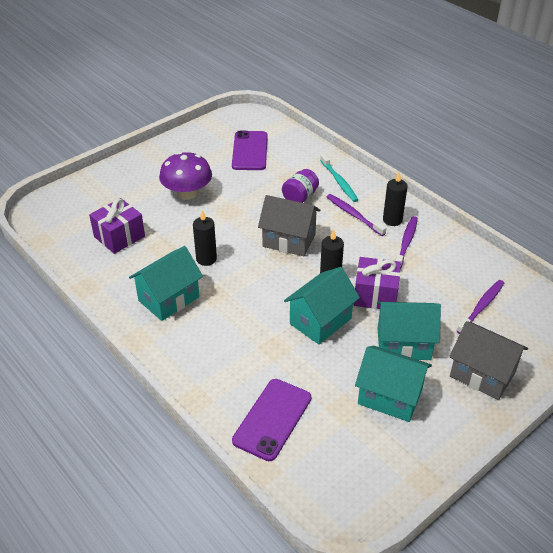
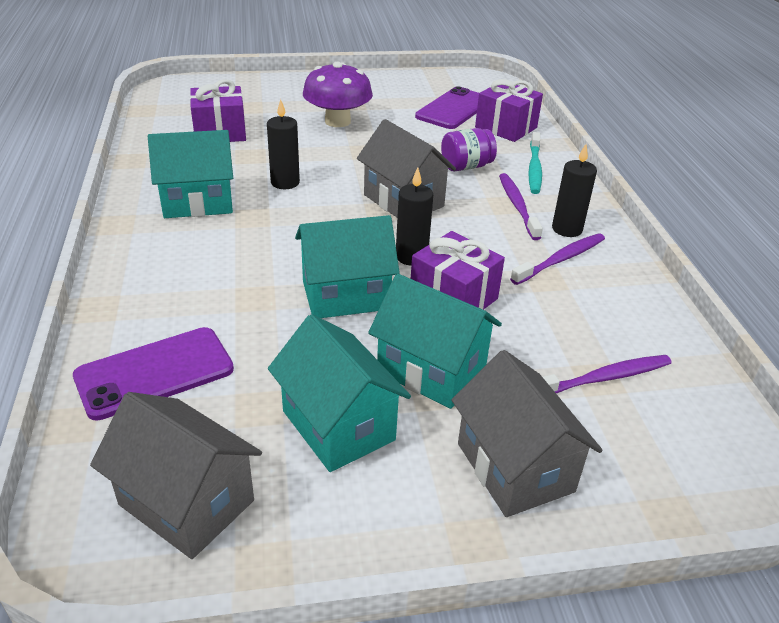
camera: 30 degrees right, 5 degrees down
(295, 154) = (506, 127): none -> purple gift
(362, 473) = (186, 502): none -> grey house

